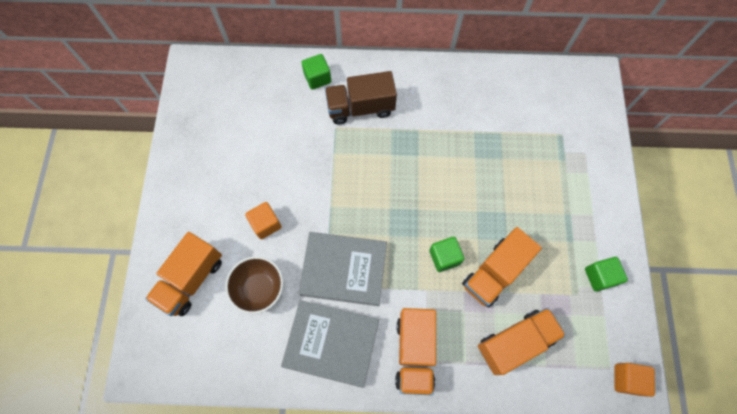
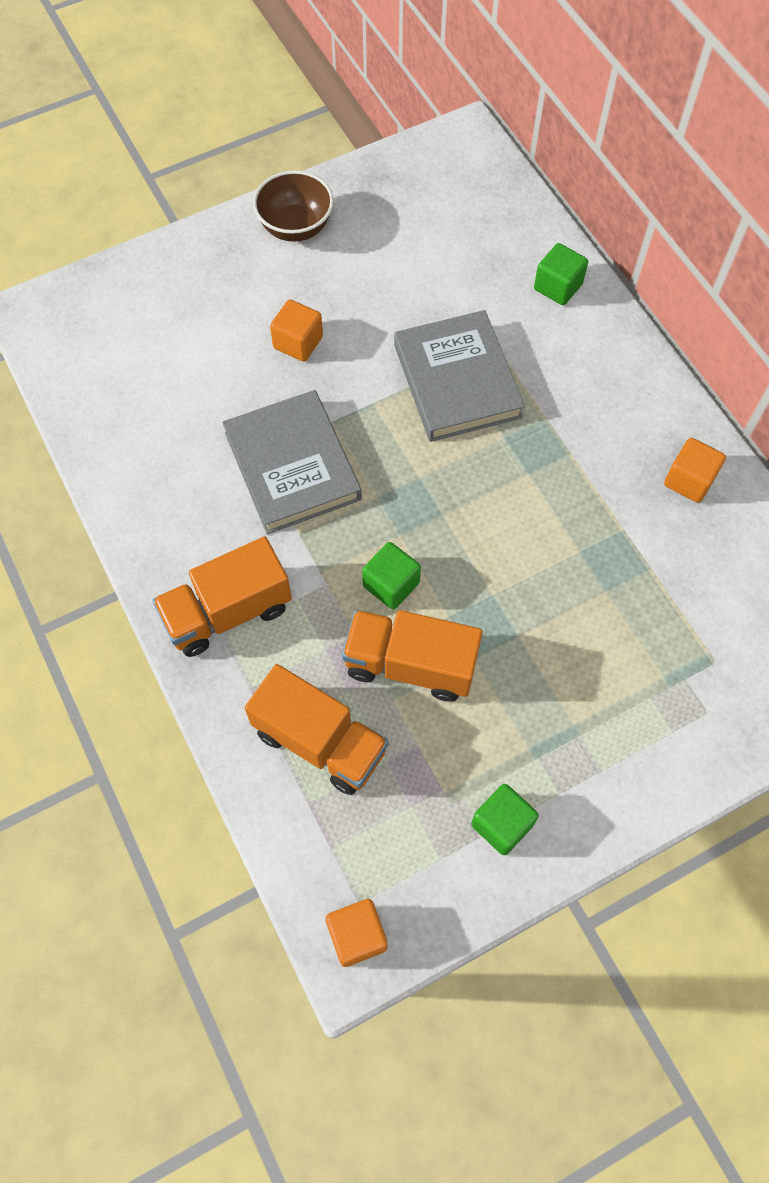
camera: 60 degrees right, 5 degrees down
(191, 279) = (173, 303): orange truck -> none
(259, 289) = (206, 383): brown bowl -> brown bowl (296, 227)
(331, 343) = (182, 503): grey book -> grey book (457, 381)
(360, 108) = (550, 363): brown truck -> none
(463, 88) = (689, 480): none -> orange cube

